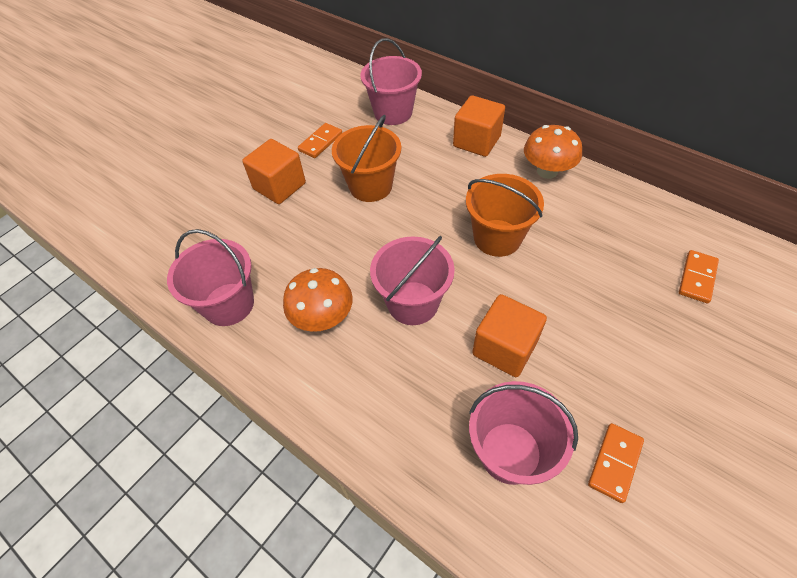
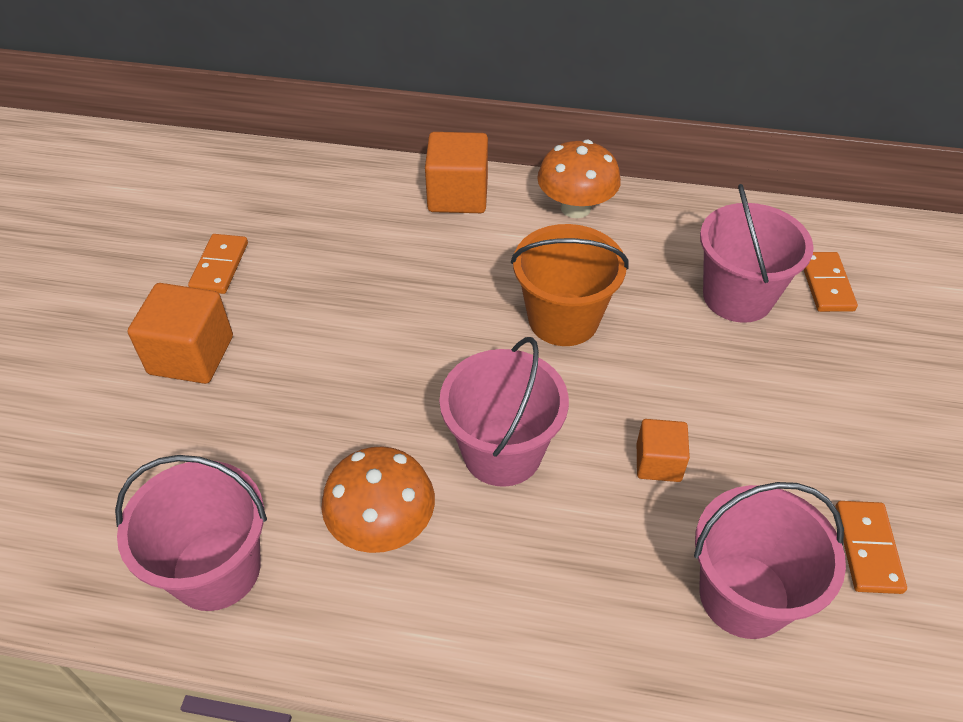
camera: 30 degrees left, 5 degrees down
(370, 186) = (340, 307): orange bucket -> none
(393, 112) = (310, 189): pink bucket -> pink bucket (737, 297)
(504, 348) = (658, 462): orange cube -> orange cube, size x0.60

